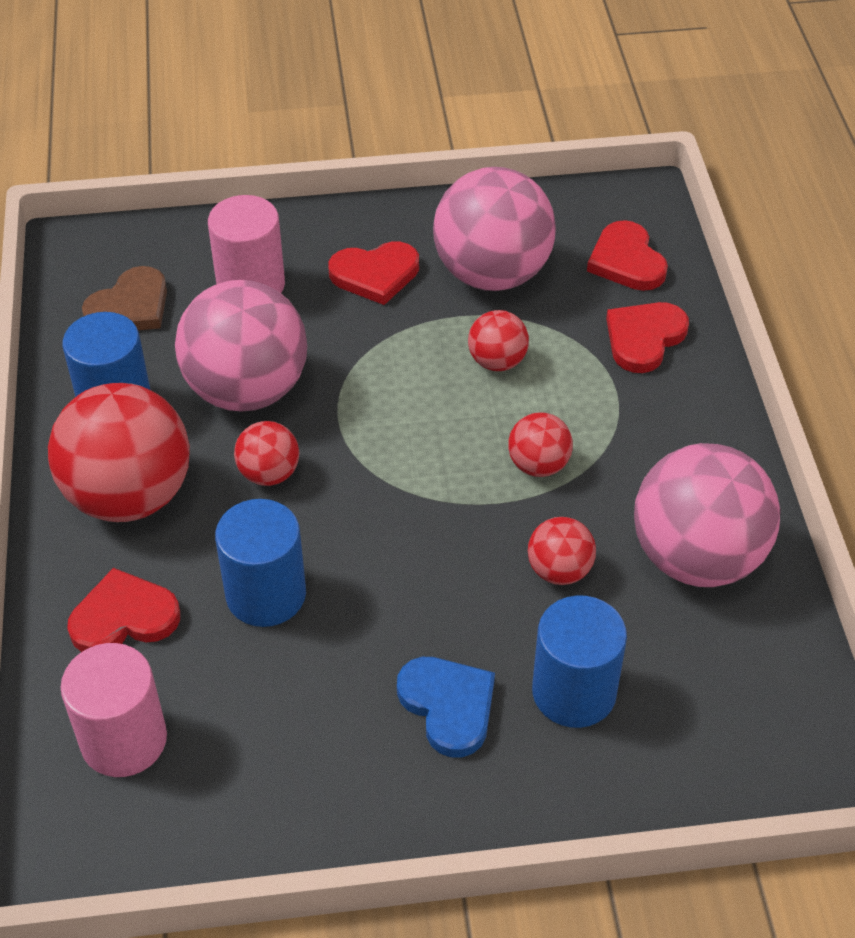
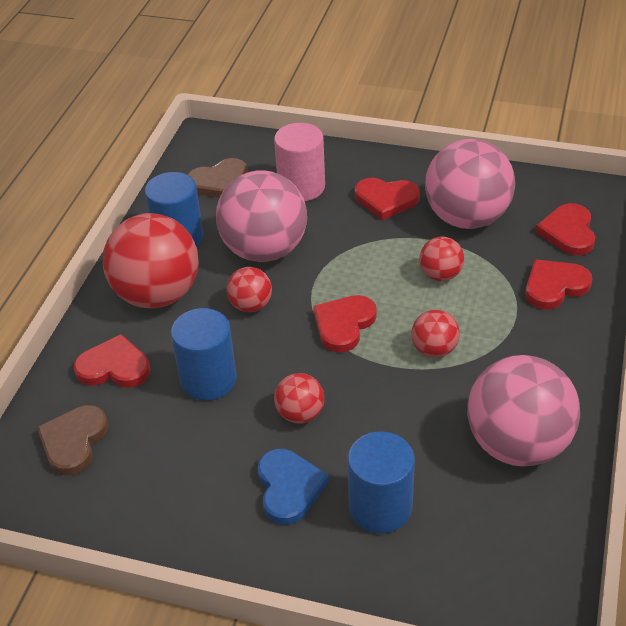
camera: 25 degrees right, 5 degrees down
(124, 740) = (73, 441): pink cylinder -> brown heart
(407, 465) = (344, 324): none -> red heart
(559, 570) = (412, 423): red ball -> red ball (300, 414)

